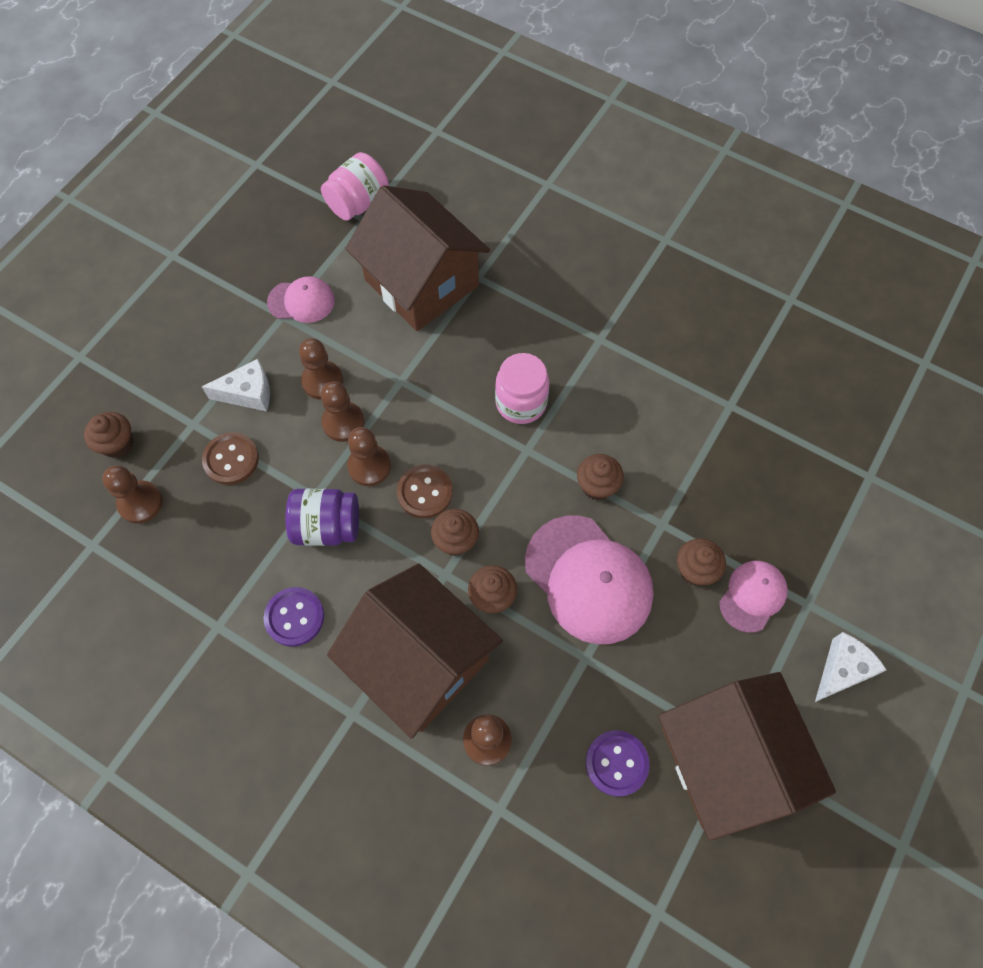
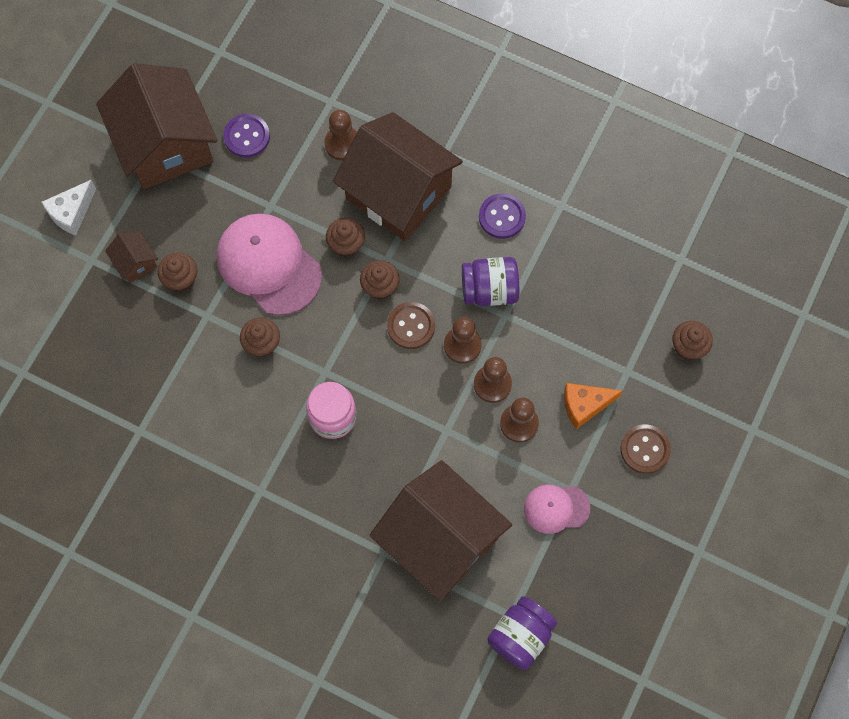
camera: 175 degrees right, 5 degrees up
(140, 503) = (652, 297): brown pawn -> none
(231, 459) = (584, 341): brown button -> brown button (645, 449)
(248, 393) = (585, 405): white cheese -> orange cheese
(358, 203) = (520, 636): pink jar -> purple jar
(753, 596) = (135, 262): pink cap -> brown house

